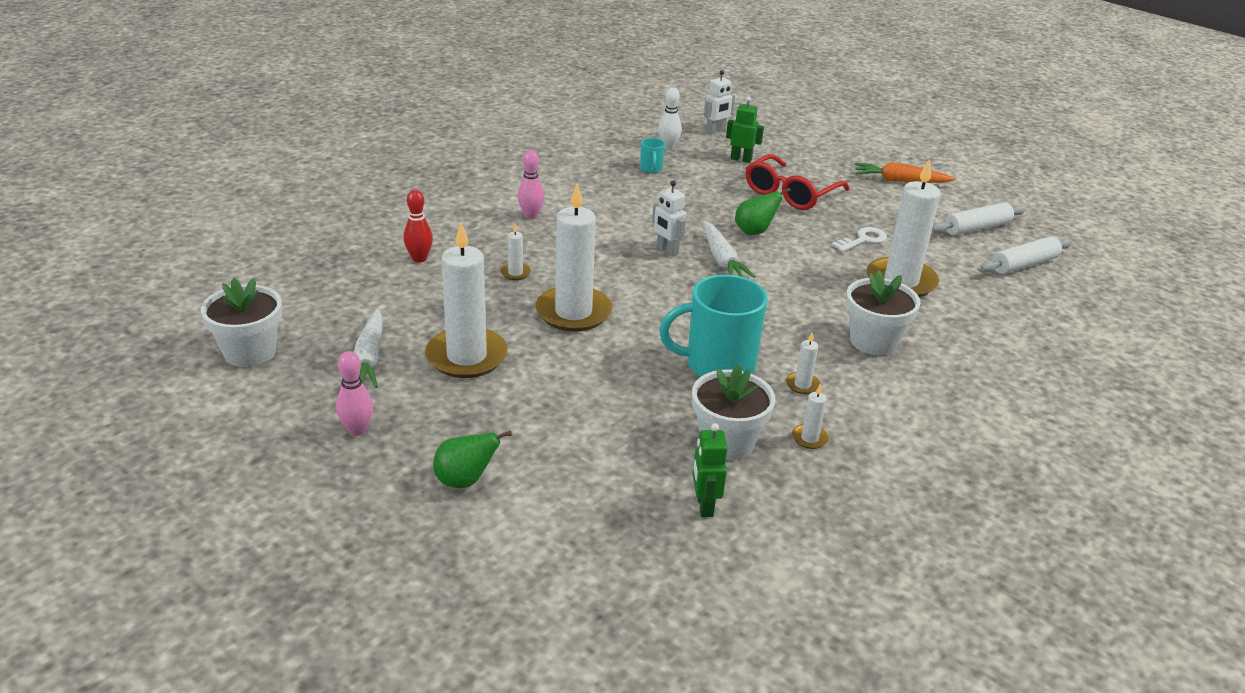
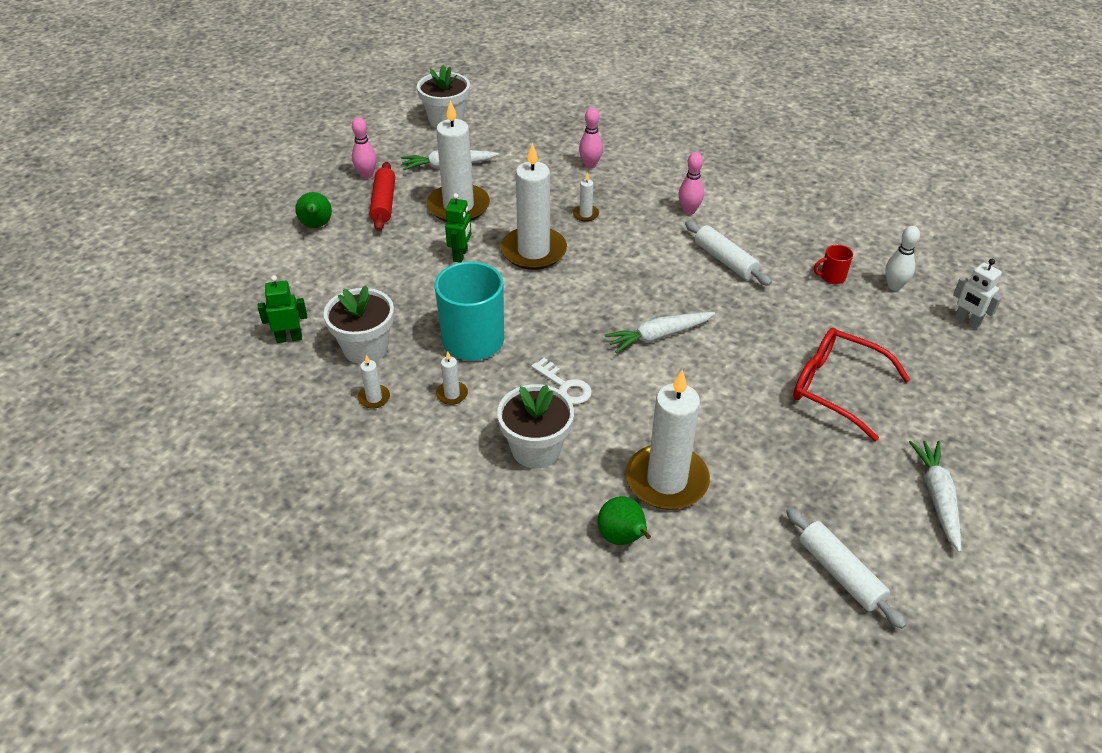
camera: 85 degrees right, 10 degrees up
(419, 259) = (590, 165): red bowling pin -> pink bowling pin
(434, 417) = (384, 203): none -> red rolling pin
(651, 169) = (831, 277): turquoise mug -> red mug
(667, 250) = (661, 298): white robot -> none
(741, 159) = (902, 345): green robot -> green robot (460, 255)
(754, 232) = (728, 359): green pear -> green pear (622, 538)
(863, 240) = (751, 451): white key -> white key (565, 386)
(899, 181) = (937, 497): orange carrot -> white carrot
(1024, 264) = (758, 616): white rolling pin -> white rolling pin (725, 260)

